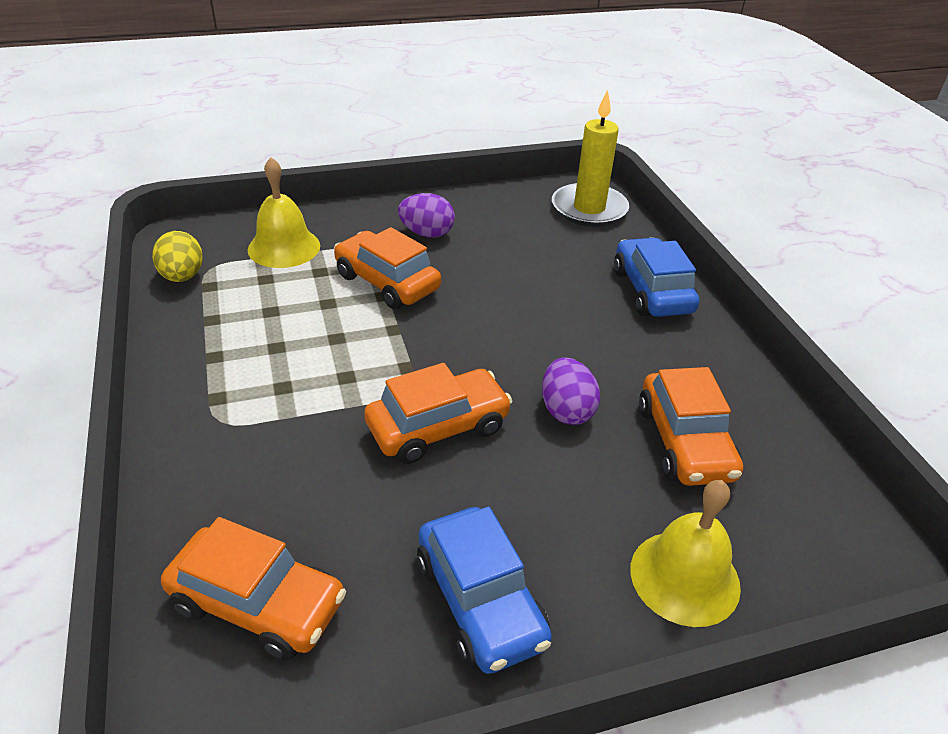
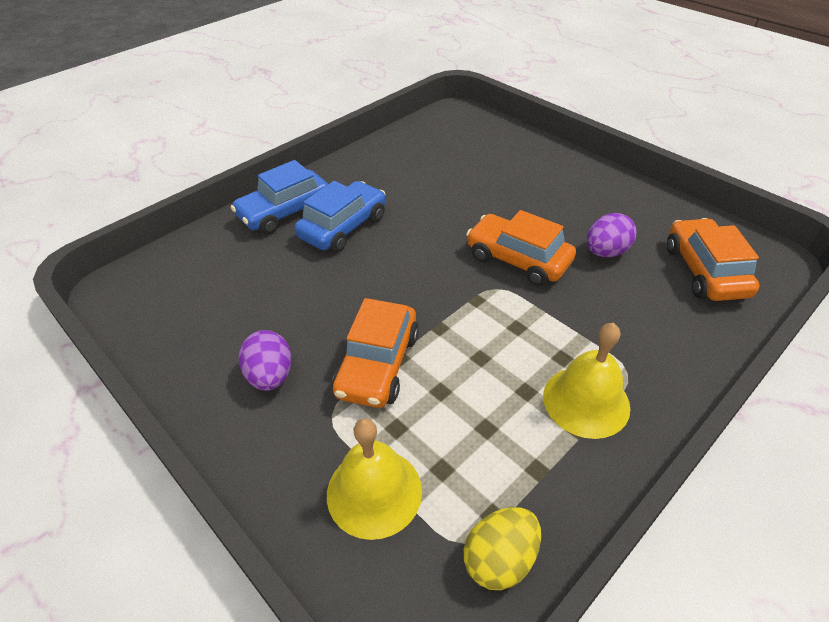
camera: 115 degrees left, 5 degrees up
(480, 601) = (609, 201): blue car -> blue car (343, 227)
(566, 410) = (450, 214): purple egg -> purple egg (605, 252)
(589, 209) = (160, 278): yellow candle -> none
(684, 577) = (527, 152): yellow bell -> yellow bell (586, 401)
(685, 442) = (436, 168): orange car -> none

